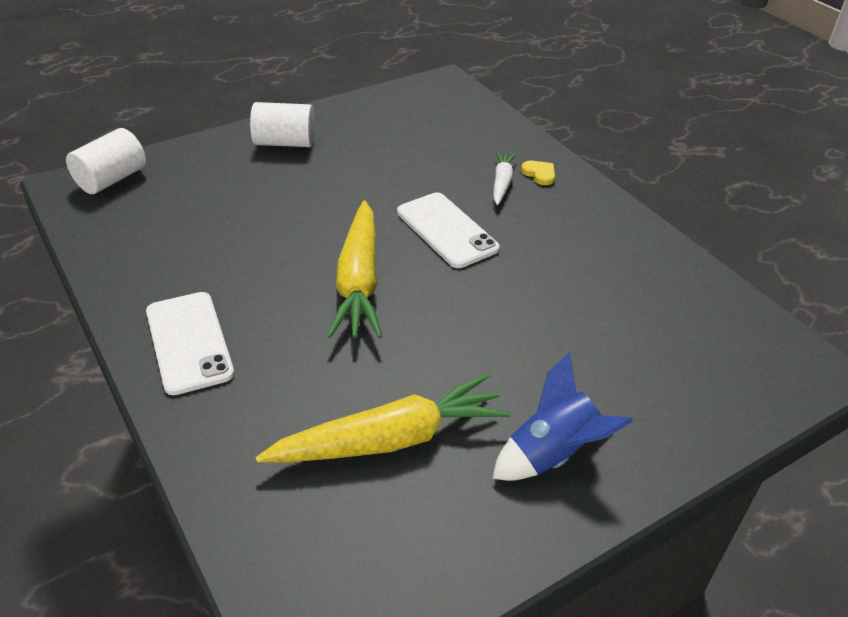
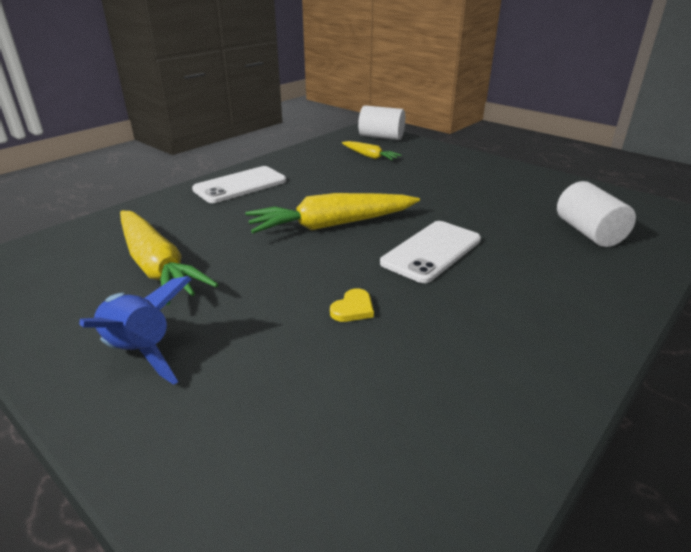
camera: 75 degrees right, 10 degrees down
(176, 207) = (369, 156): none -> yellow carrot
(284, 142) = (480, 170): white cylinder -> white cylinder (588, 233)
(502, 183) = (542, 269): white carrot -> none
(539, 174) = (589, 291): yellow heart -> yellow heart (353, 308)

